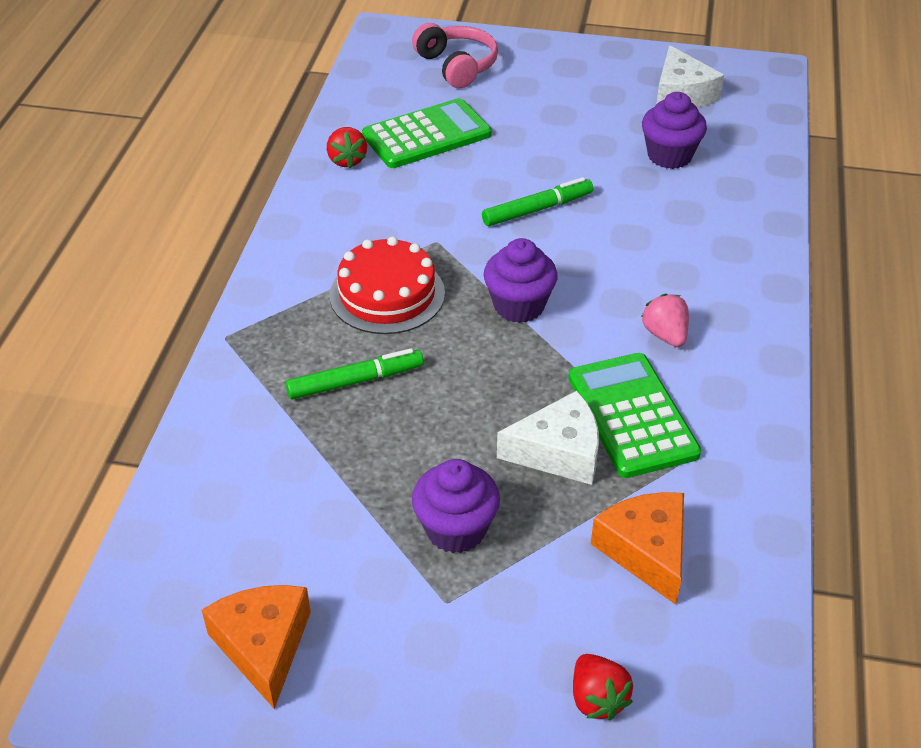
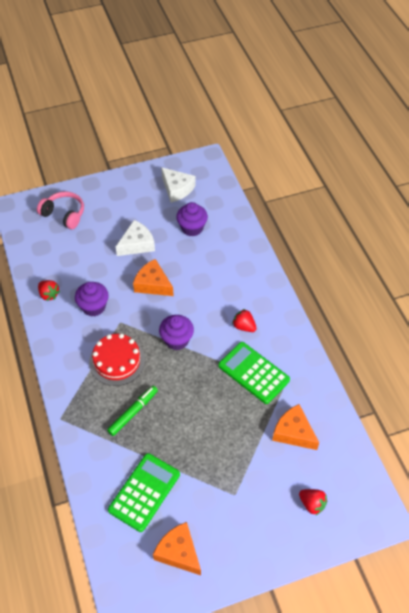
camera: 30 degrees left, 10 degrees up
(426, 135) = (76, 263): green calculator -> green calculator (144, 492)
(456, 529) = (218, 461): purple cupcake -> purple cupcake (93, 307)
(537, 209) = (153, 284): green marker -> orange cheese
(558, 452) = (236, 405): white cheese -> white cheese (137, 244)
(665, 335) = (244, 326): pink strawberry -> red strawberry

